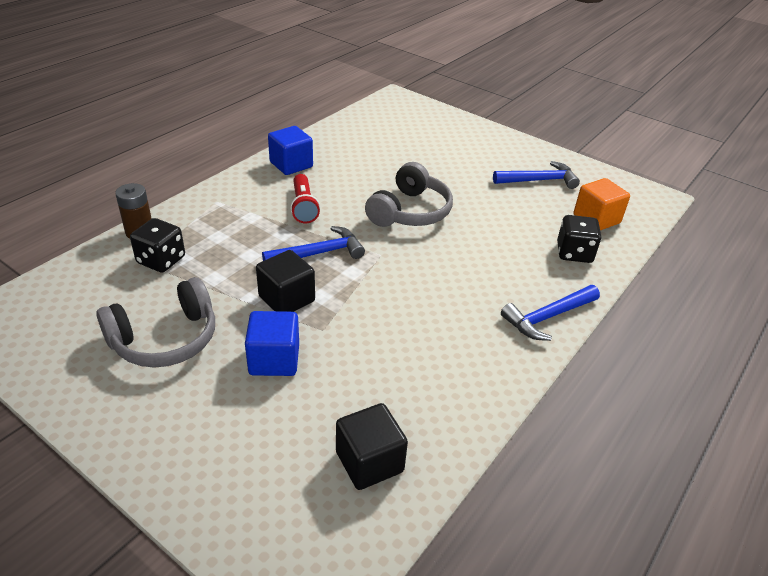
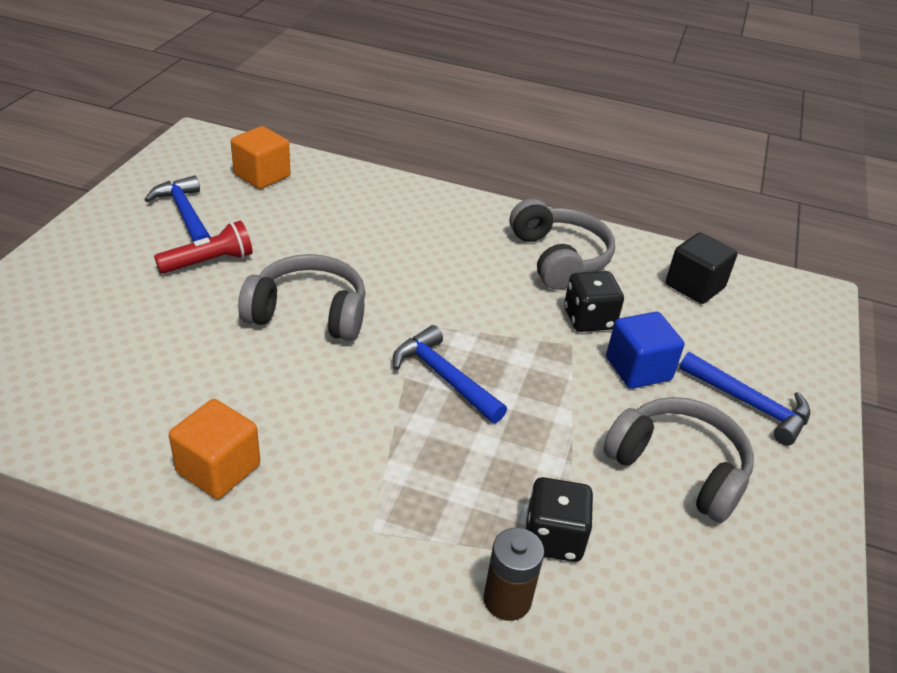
camera: 110 degrees left, 0 degrees up
(287, 299) = (545, 384): black cube -> none
(291, 165) = (218, 469): blue cube -> orange cube
(303, 207) = (343, 419): red flashlight -> red flashlight (209, 262)
(446, 364) = (559, 258): none -> grey headphones
(548, 317) = (453, 205): blue hammer -> blue hammer (749, 404)
(574, 253) = (337, 190): black dice -> black dice (589, 319)

